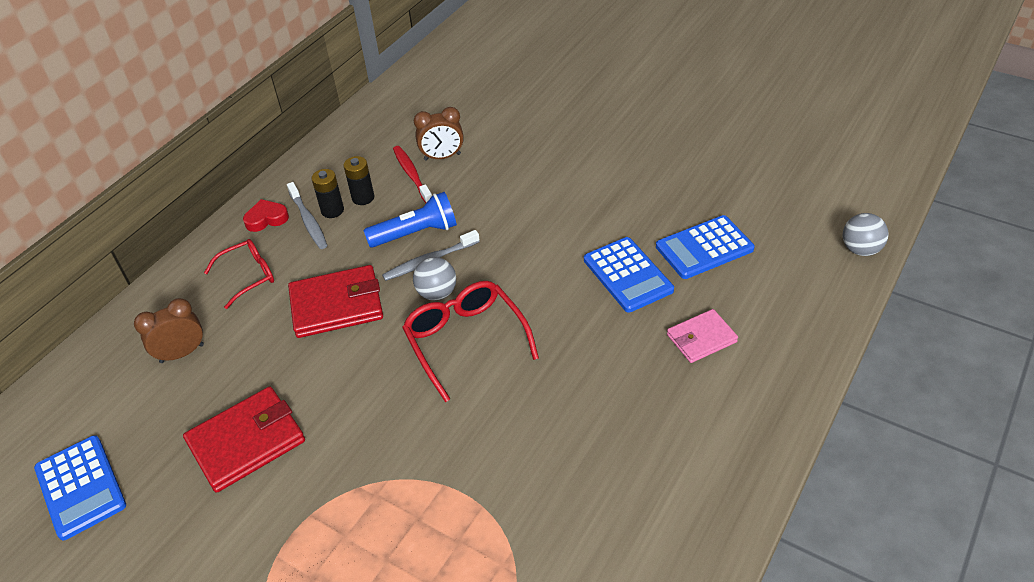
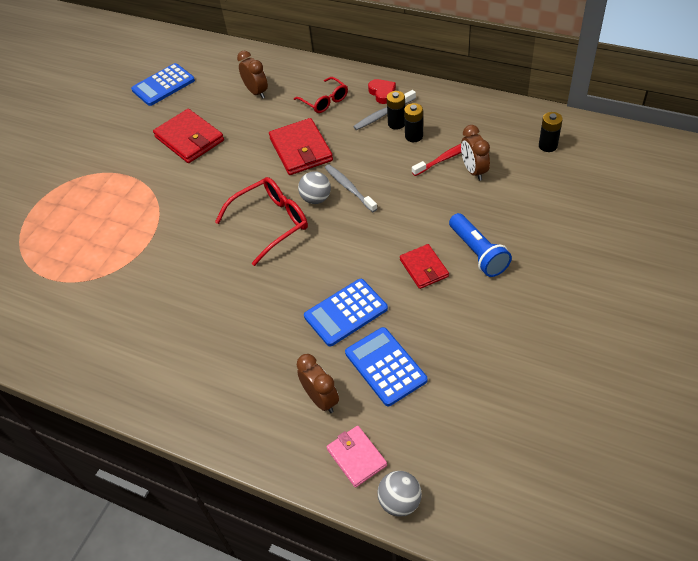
camera: 85 degrees right, 5 degrees up
(416, 233) = (378, 174): blue flashlight -> blue flashlight (478, 253)
(426, 102) = (548, 146): none -> black battery
(575, 208) = (424, 268): none -> red wallet
(701, 338) = (278, 368): pink wallet -> pink wallet (356, 457)
(744, 302) = (321, 399): none -> brown clock

